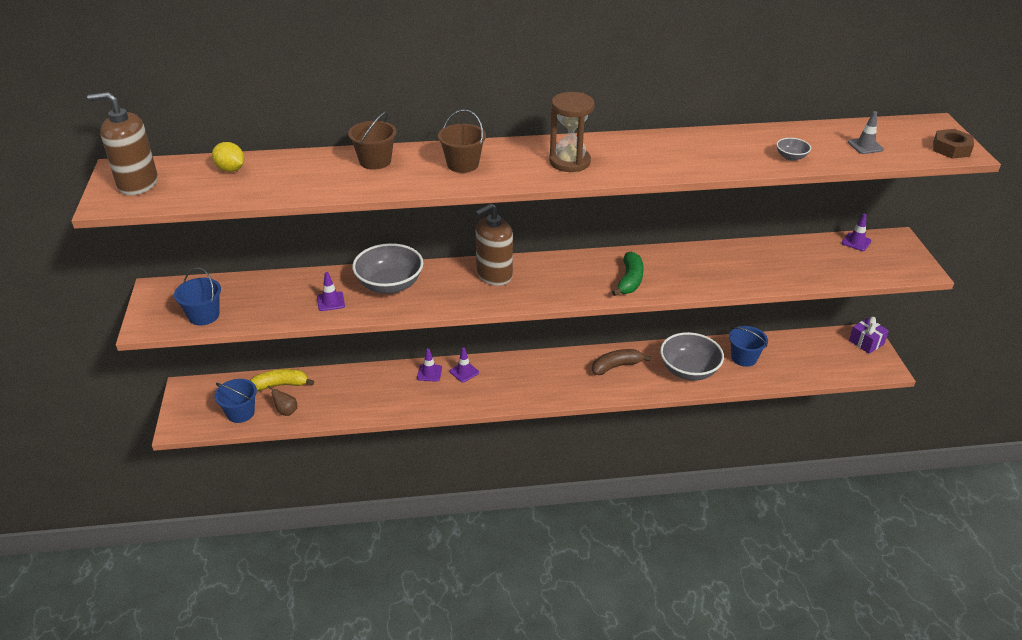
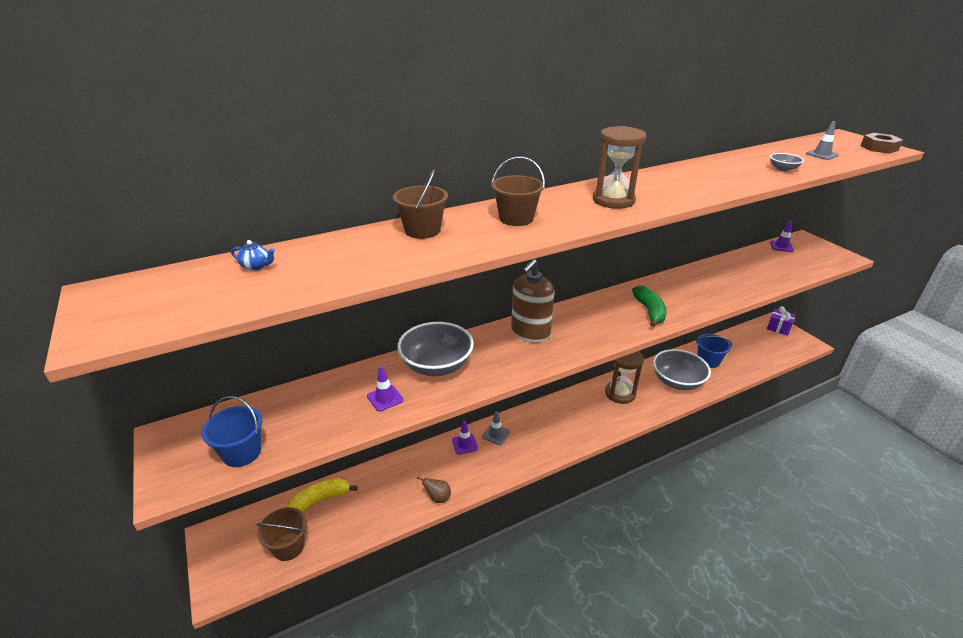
camera: 20 degrees left, 5 degrees down
(138, 184) = (134, 304): brown soap dispenser -> none
(231, 169) = (256, 266): yellow lemon -> blue teapot
(240, 413) = (288, 546): blue bucket -> brown bucket
(286, 411) = (340, 529): brown pear -> brown pear (438, 498)
(464, 372) = (496, 434): purple traffic cone -> grey traffic cone
(616, 366) = (620, 393): brown banana -> brown hourglass

